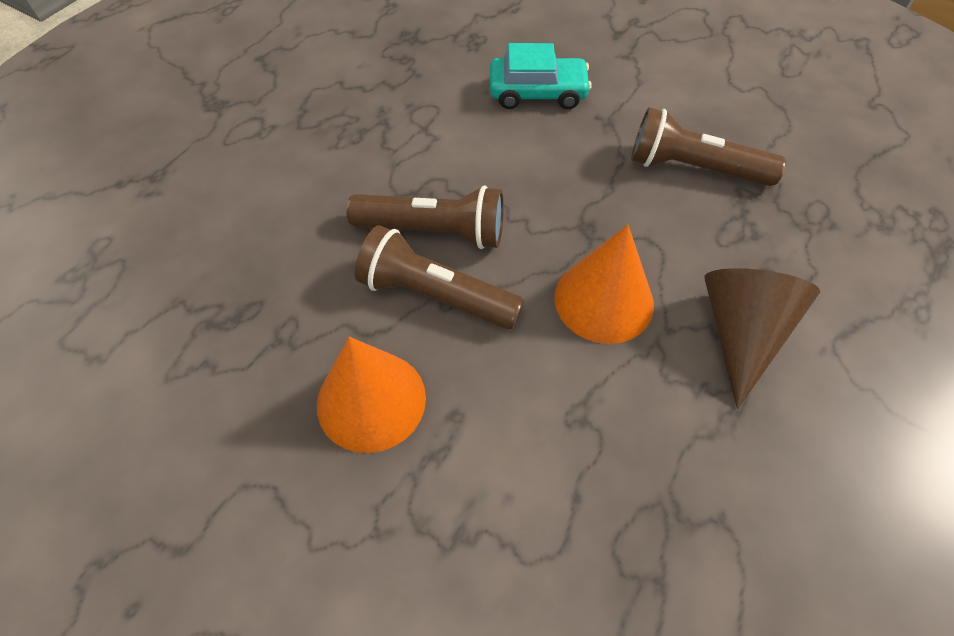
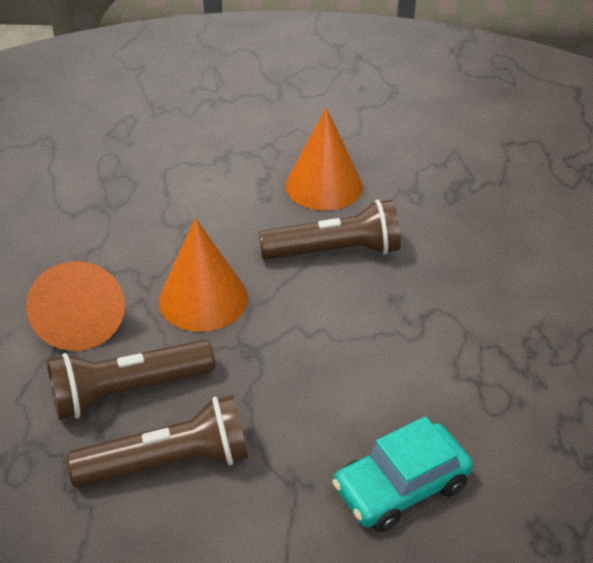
camera: 150 degrees right, 15 degrees down
(434, 231) = (377, 292): brown flashlight -> brown flashlight (128, 391)
(741, 334) = (80, 319): brown cone -> orange cone

